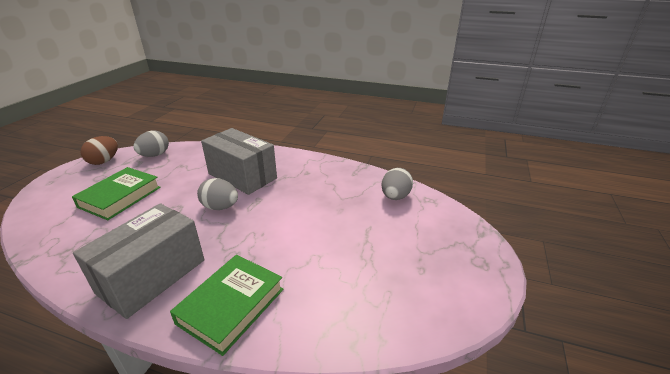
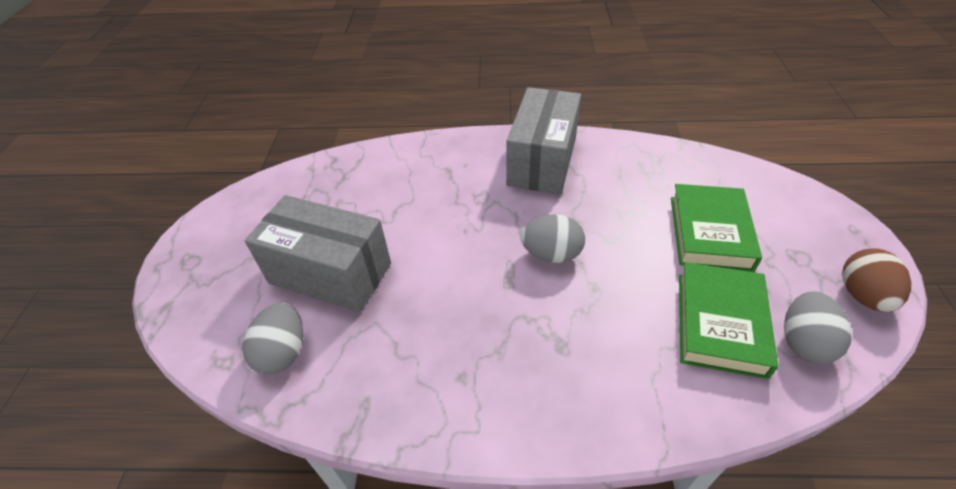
camera: 165 degrees right, 15 degrees up
(231, 306) = (447, 158): green book -> green book (720, 323)
(242, 176) = (575, 330): grey box -> grey box (330, 273)

